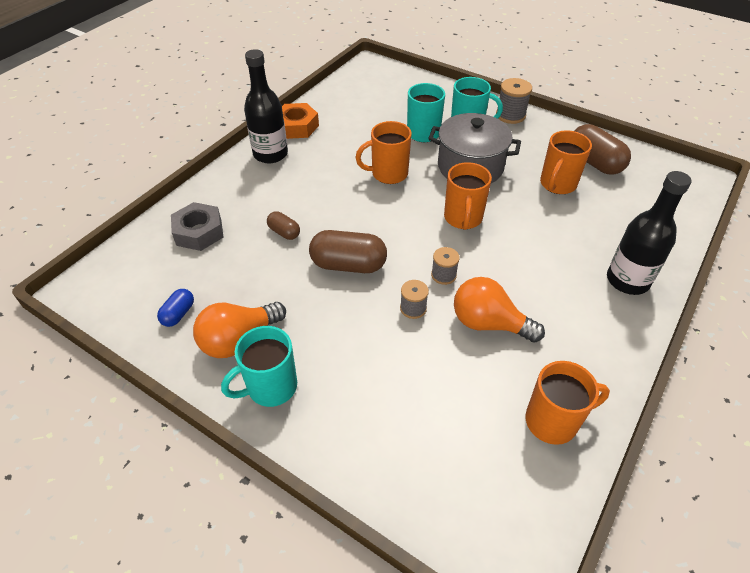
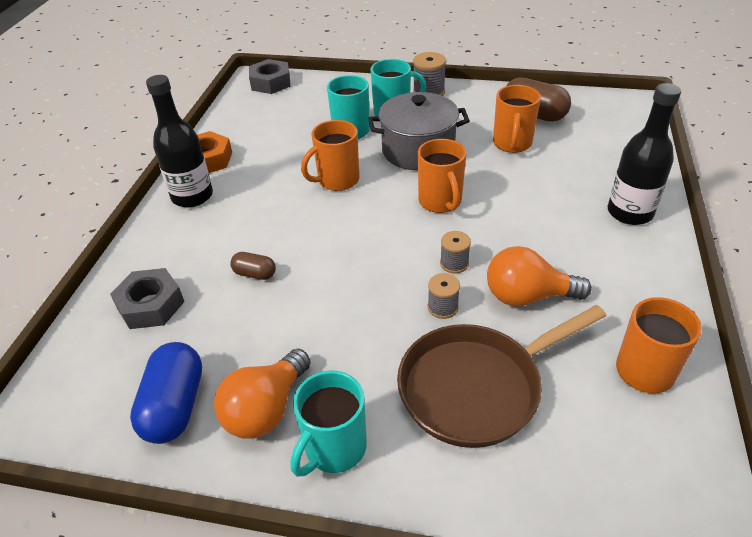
camera: 20 degrees left, 5 degrees down
(178, 314) = (175, 406): blue capsule -> blue capsule, size x1.89
(348, 265) = (347, 285): brown capsule -> none
(381, 72) = (271, 83): none -> grey nut
(402, 382) = (477, 387): none -> brown pan

